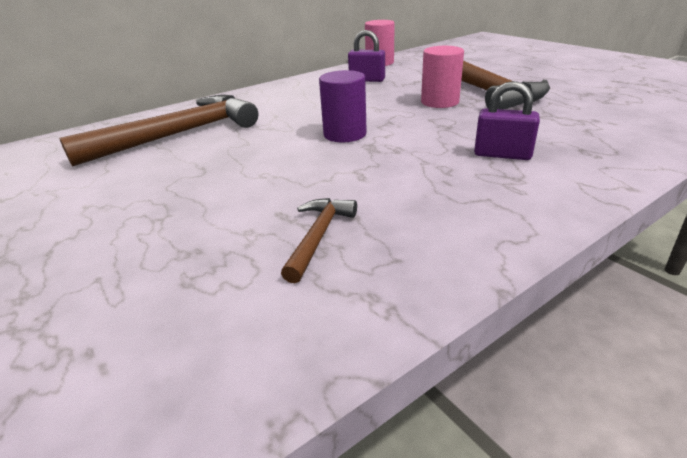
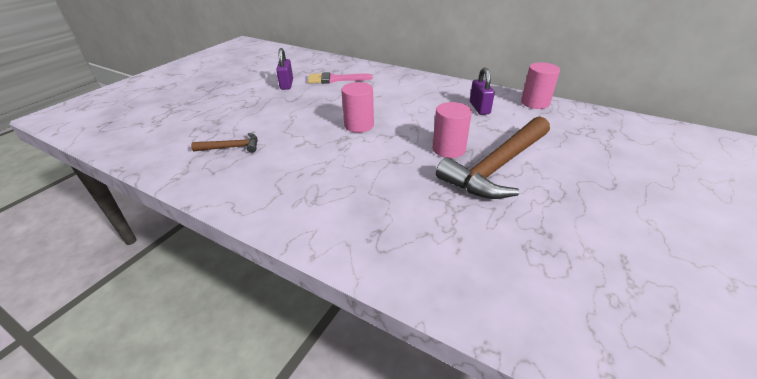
camera: 65 degrees right, 5 degrees up
(179, 134) = (335, 79): brown hammer -> pink brush
(345, 134) = (359, 125): purple cylinder -> pink cylinder
(502, 155) = (351, 191): purple padlock -> purple padlock (287, 84)

